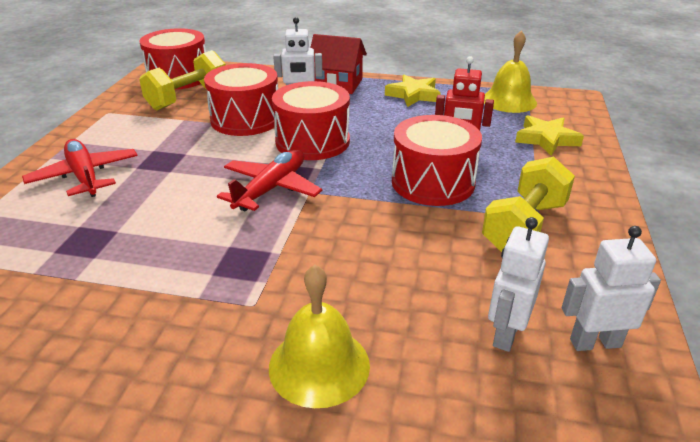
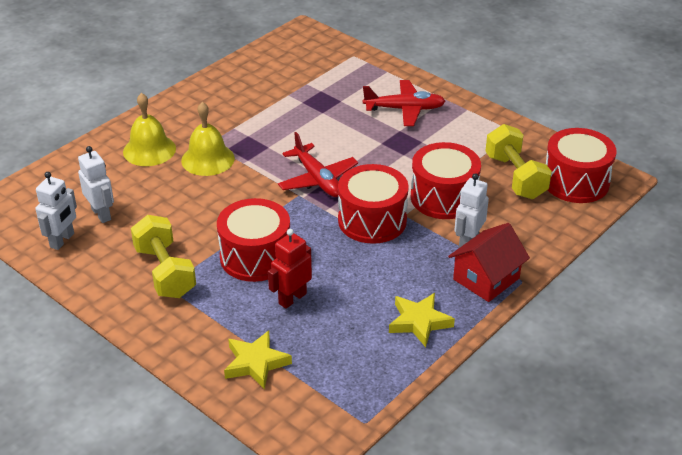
camera: 120 degrees right, 5 degrees up
(509, 101) = (351, 389): yellow bell -> yellow bell (208, 159)

